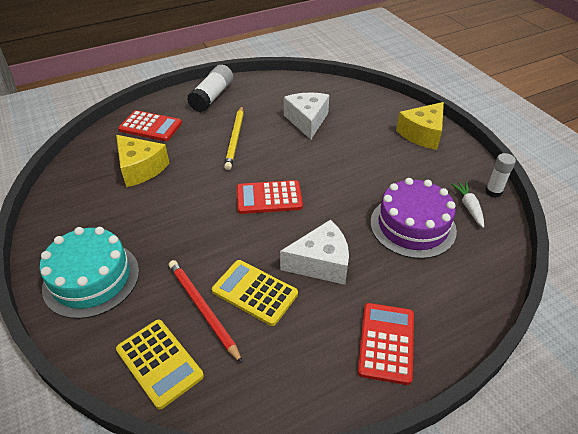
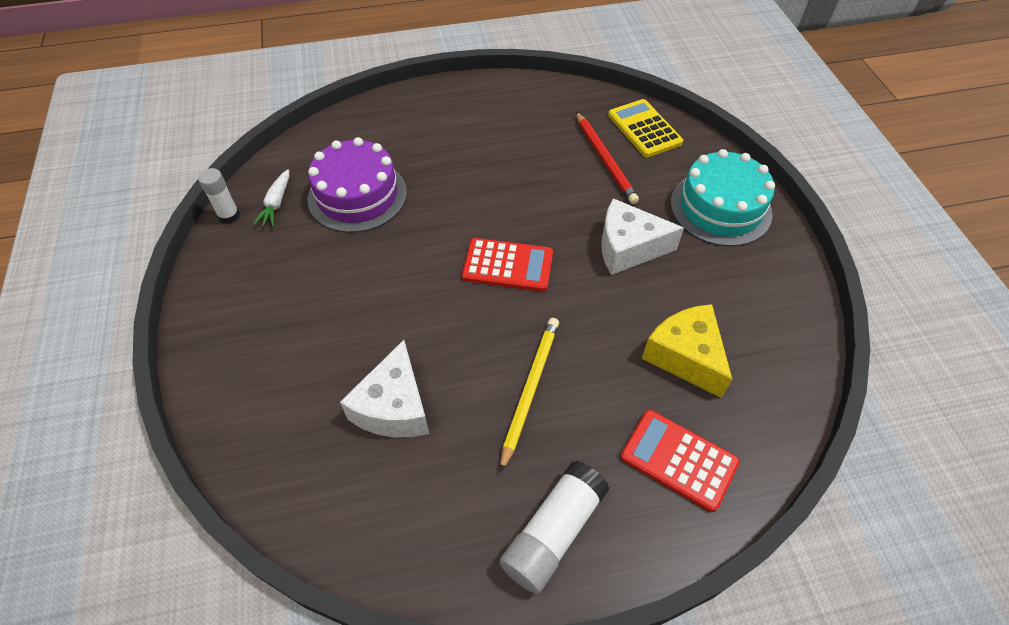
camera: 165 degrees left, 10 degrees up
(255, 292) = (553, 164): yellow calculator -> none
(321, 263) = (477, 177): white cheese -> white cheese (628, 248)
(386, 343) = (452, 108): red calculator -> none
(422, 134) = (230, 330): yellow cheese -> none

